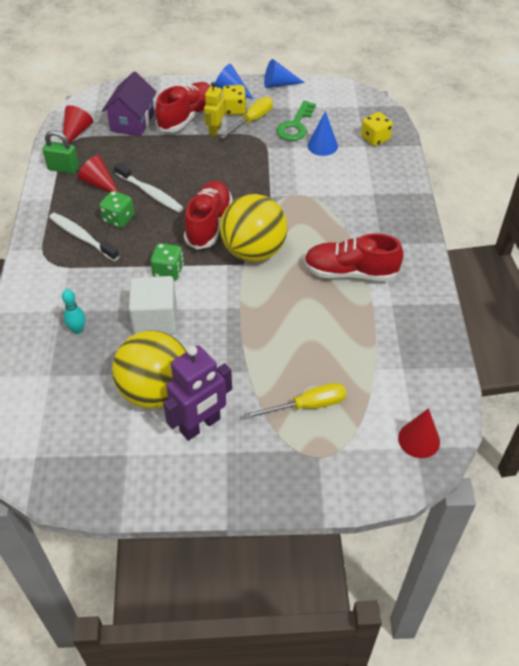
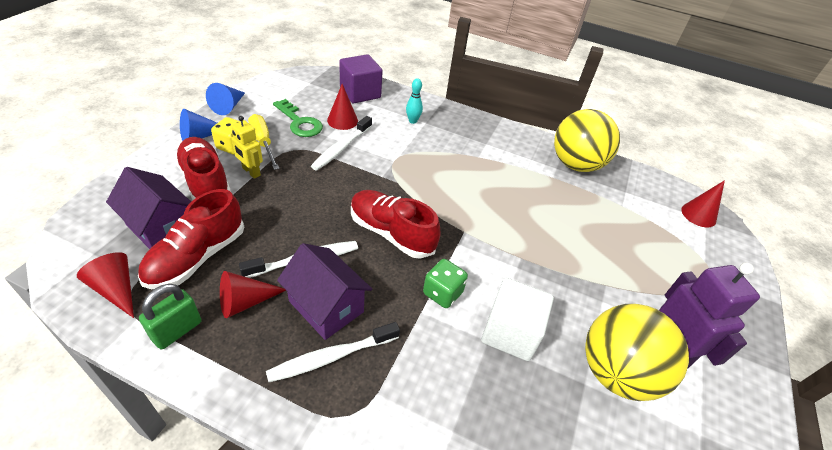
camera: 70 degrees left, 5 degrees down
(77, 330) = (496, 421): turquoise bowling pin -> turquoise bowling pin (412, 121)
(118, 219) = (326, 306): green dice -> purple house
(253, 252) = (452, 218): yellow ball -> yellow ball (576, 164)
(284, 160) = (341, 148): none -> white toothbrush
(307, 406) = (655, 262): yellow screwdriver -> none
(322, 146) = (342, 120): blue cone -> red cone
(350, 272) = (511, 173): red shoe -> red shoe (197, 257)
(375, 139) = (360, 93): yellow dice -> purple cube

